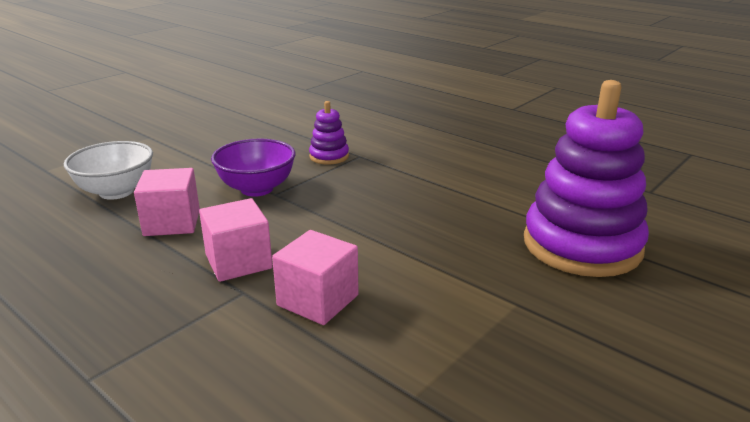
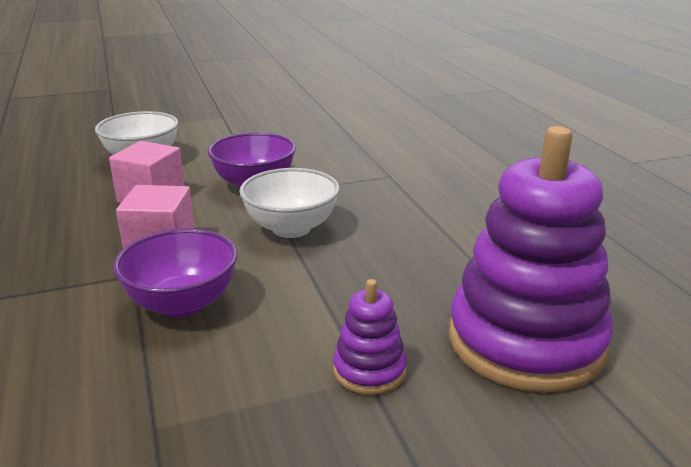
camera: 30 degrees right, 0 degrees up
(318, 300) = (182, 304): pink cube -> purple bowl
(329, 156) = (357, 170): purple stacking toy -> purple stacking toy (369, 370)
(333, 215) = (291, 228): none -> white bowl

